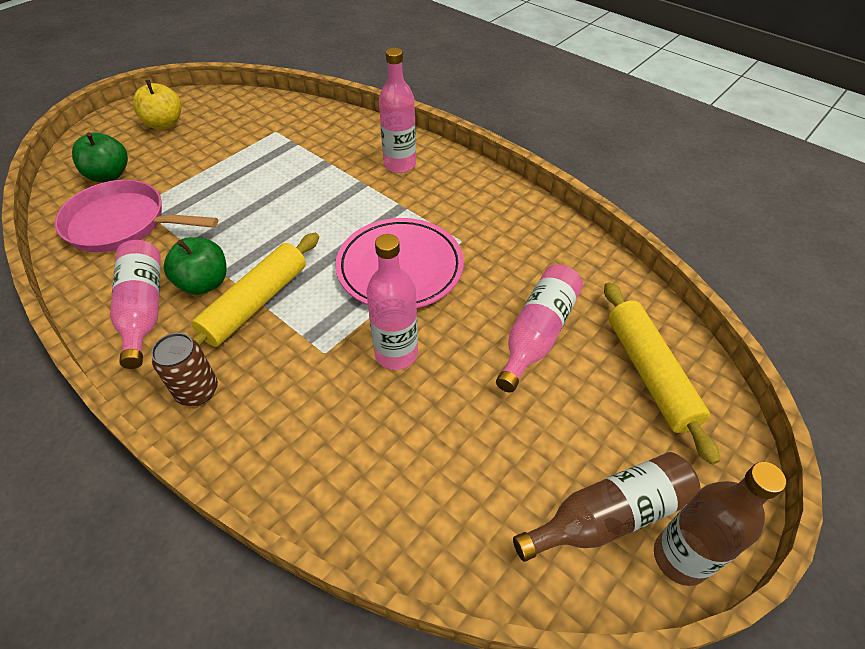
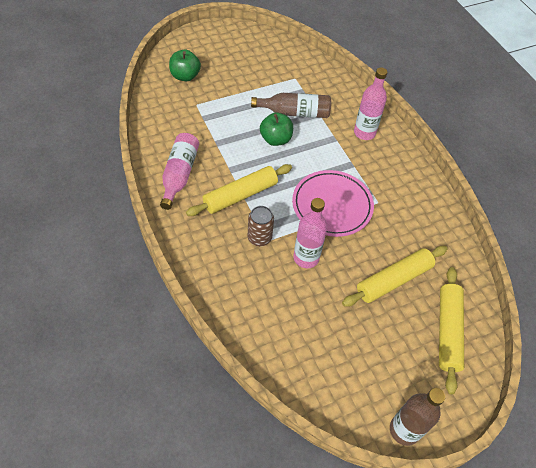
camera: 20 degrees right, 5 degrees up
(123, 224) = (183, 114): pink pan -> none
(164, 124) = (228, 48): yellow apple -> none
(197, 391) = (193, 234): brown can -> brown can (259, 238)
(204, 283) = (216, 171): green apple -> green apple (275, 139)
(537, 334) = (393, 280): pink bottle -> yellow rolling pin
(609, 516) = (378, 393): brown bottle -> brown bottle (295, 113)

